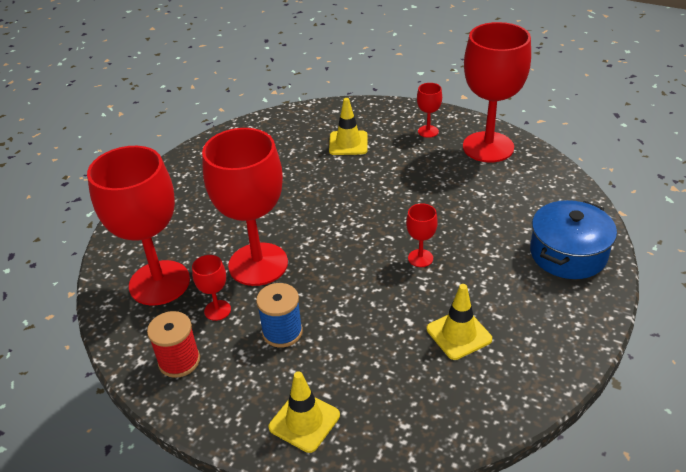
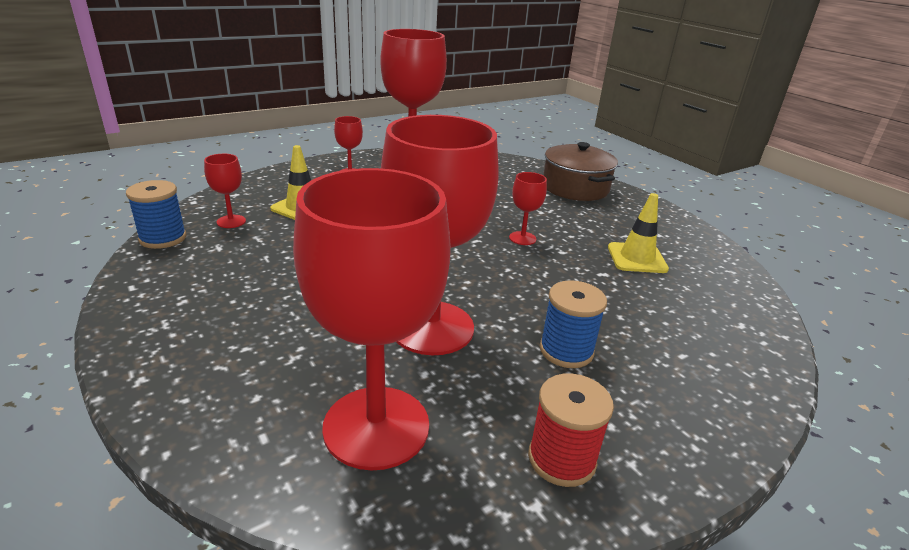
camera: 65 degrees left, 10 degrees down
(217, 310) = (487, 388): red goblet -> red goblet (231, 221)
(257, 123) = (163, 238): none -> blue spool
(304, 421) = (718, 384): yellow traffic cone -> none
(568, 254) = (575, 188): blue pot -> brown pot

